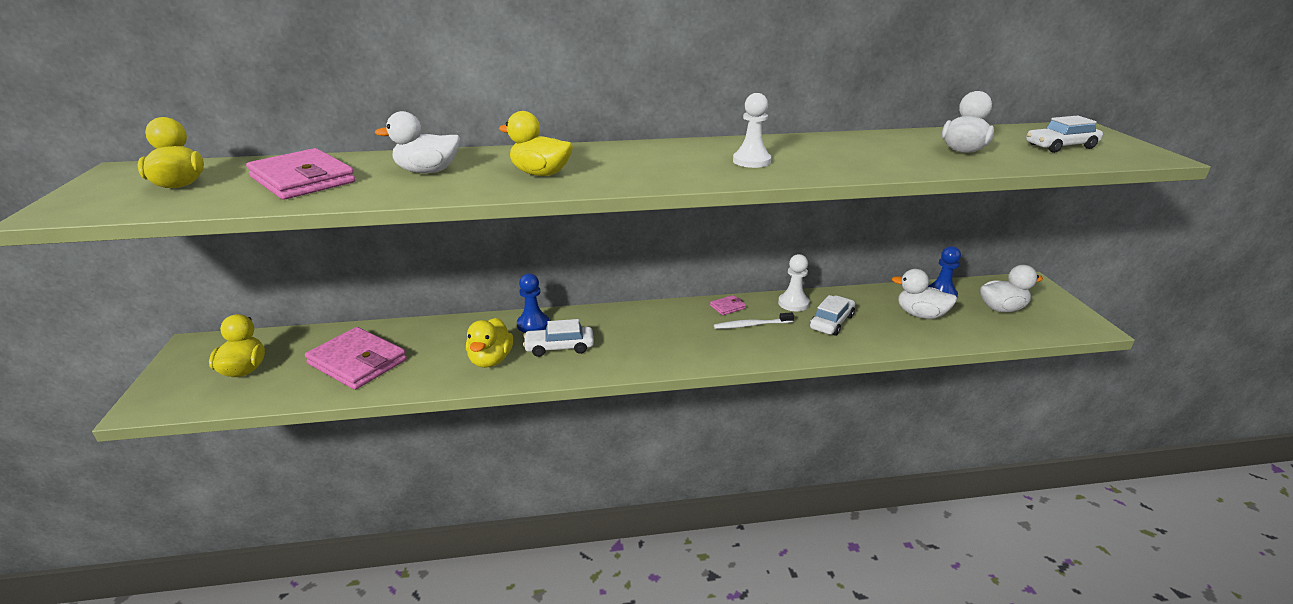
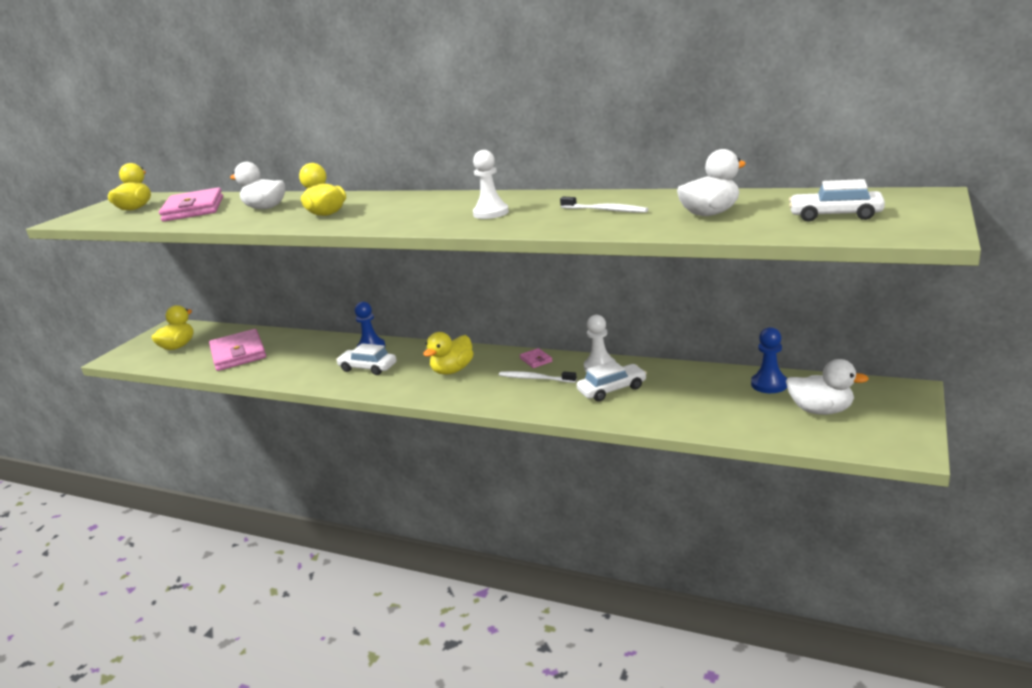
camera: 35 degrees right, 5 degrees down
(491, 360) = (314, 368): yellow duck -> yellow duck (452, 370)
(727, 307) = (536, 360): pink wallet -> pink wallet turned 60 degrees clockwise
(863, 152) = (605, 210): none -> white toothbrush
(920, 315) = (714, 399): white duck -> none

